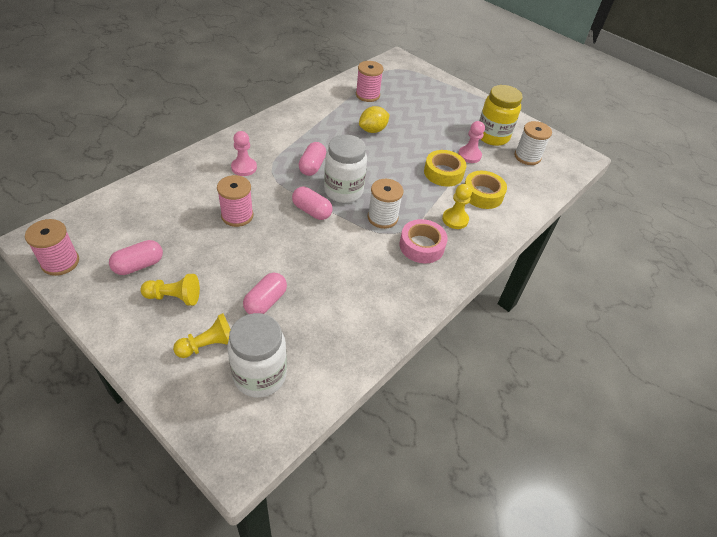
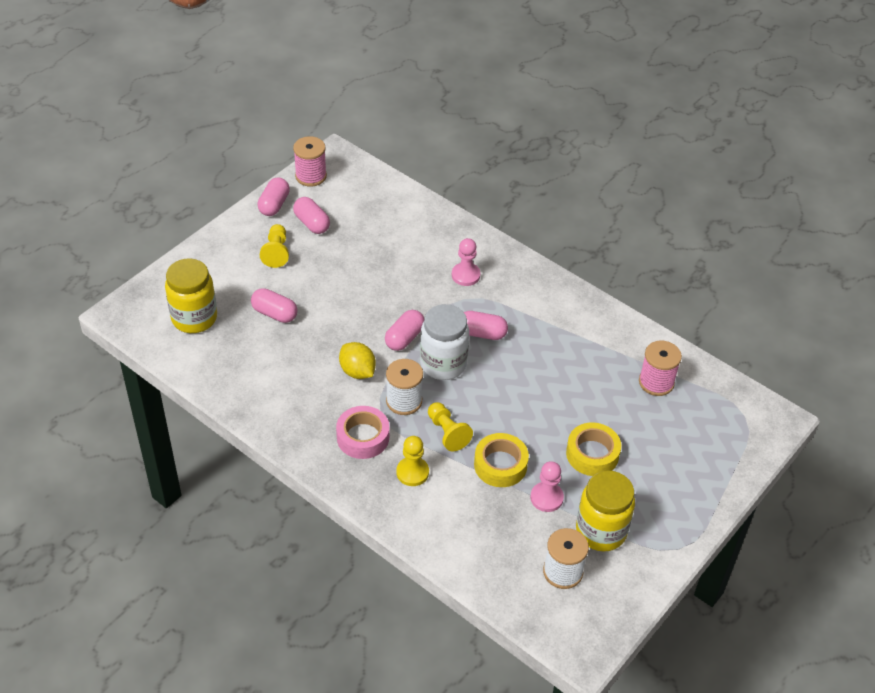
camera: 90 degrees right, 0 degrees up
(95, 296) = (274, 205): none -> pink capsule
(209, 345) = (225, 282): yellow pawn -> yellow pawn (447, 433)
(237, 215) = (387, 279): pink spool -> none
(260, 375) = (194, 318): white jar -> yellow jar
(373, 130) = (573, 389): yellow lemon -> yellow lemon (357, 371)
(482, 194) = (465, 506): yellow tape -> yellow tape (592, 454)

